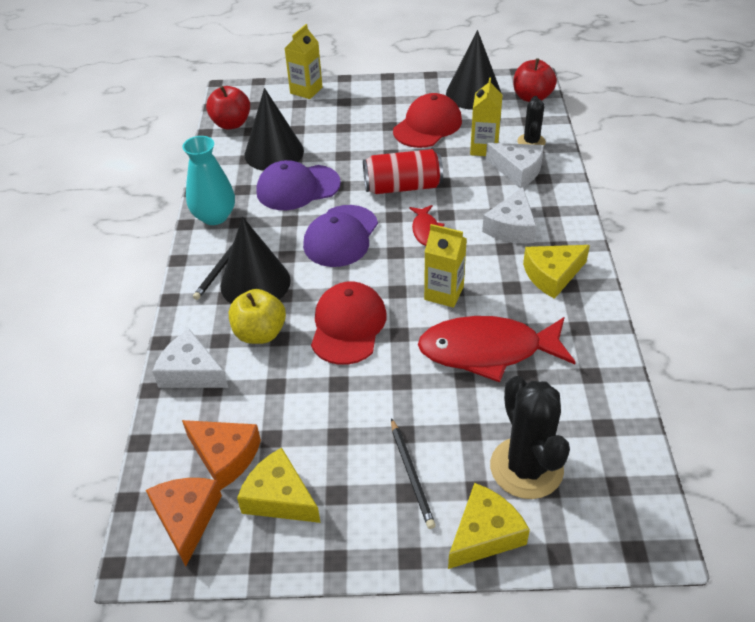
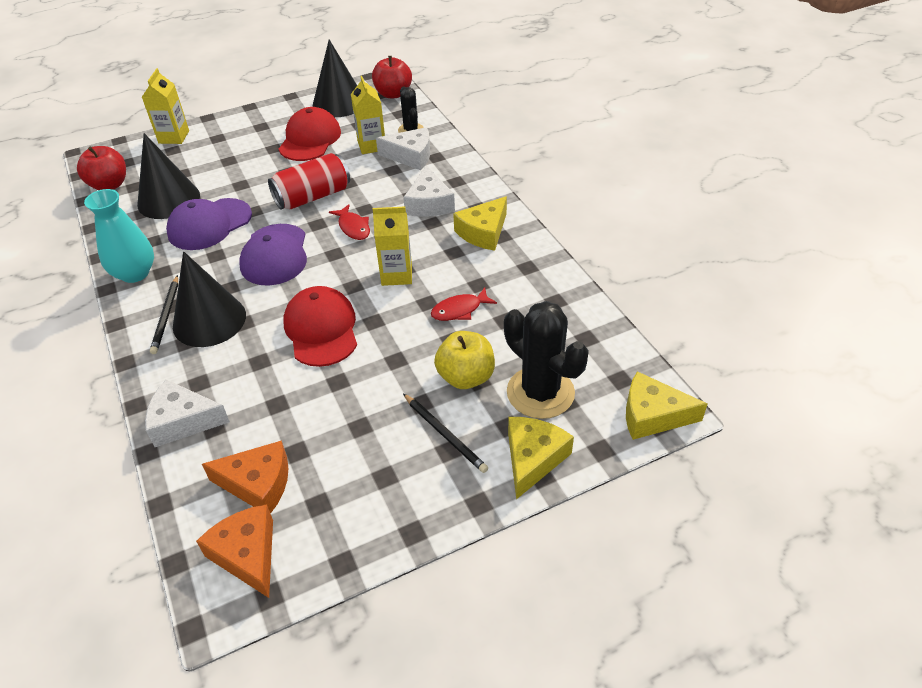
camera: 25 degrees left, 0 degrees up
(260, 333) = (237, 363): yellow apple -> yellow apple (466, 377)
(279, 497) = (331, 500): yellow cheese -> yellow cheese (652, 415)
(487, 351) = (459, 310): red fish -> red fish, size x0.46

